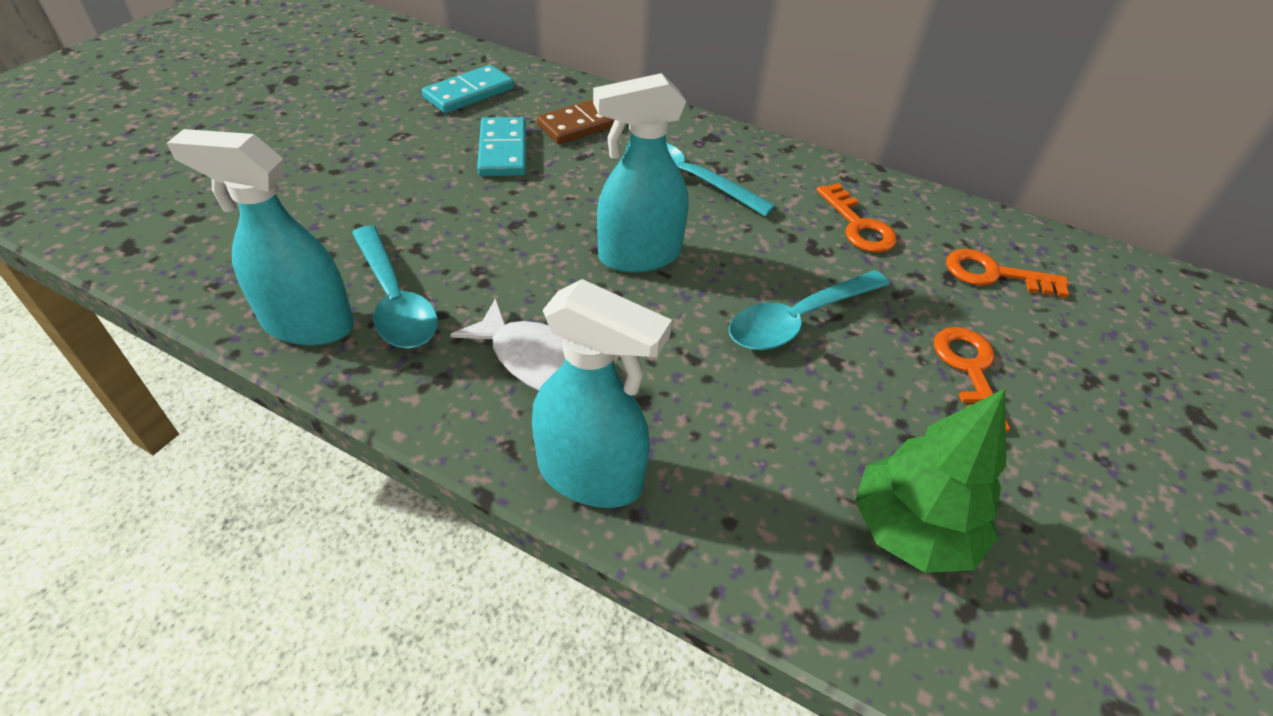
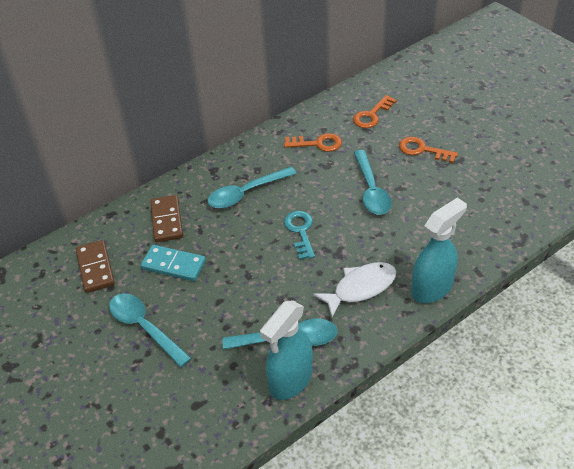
camera: 60 degrees left, 0 degrees up
(378, 156) = (145, 327): none -> turquoise spoon
(469, 93) = (95, 268): turquoise domino -> brown domino
(639, 256) = (300, 231): turquoise spray bottle -> turquoise key
(911, 530) = (490, 201): green tree -> none

